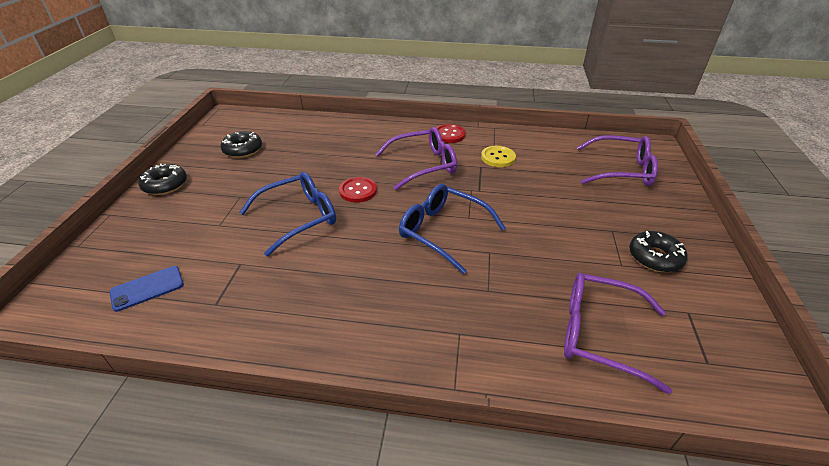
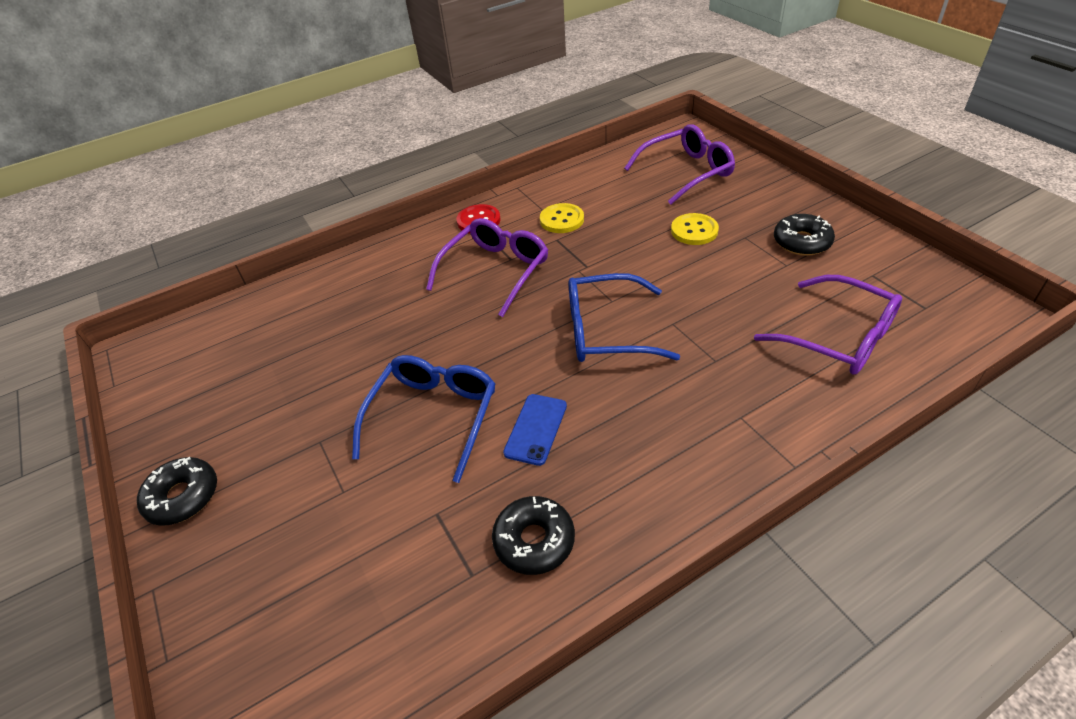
camera: 35 degrees left, 5 degrees up
(147, 288) = (359, 626): blue phone -> blue phone (535, 429)
(243, 150) = (235, 383): black donut -> black donut (534, 541)
(358, 191) = (461, 343): red button -> none
(578, 207) = (694, 231): none -> yellow button
(599, 334) = (838, 337): purple glasses -> purple glasses turned 120 degrees counterclockwise

